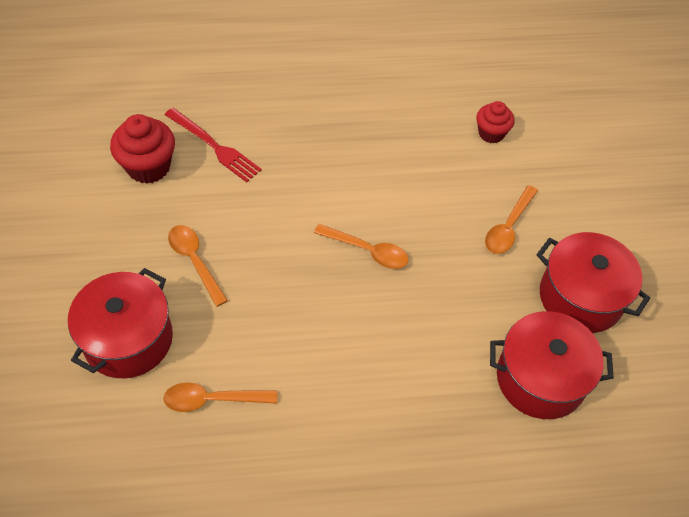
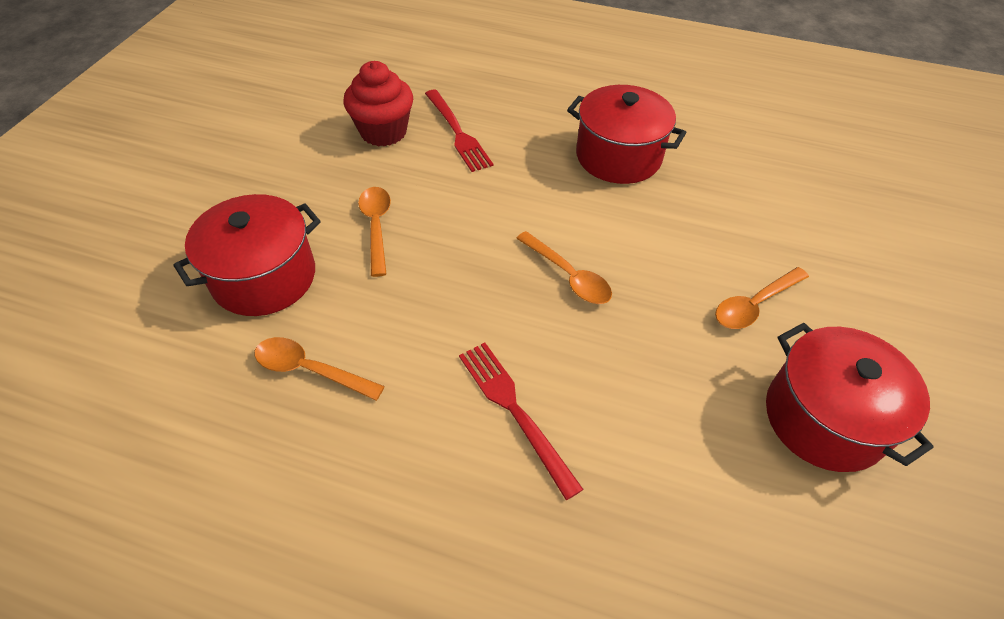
camera: 25 degrees right, 5 degrees down
(378, 372) = (514, 410): none -> red fork
(491, 133) = (771, 203): red cupcake -> none
(540, 378) = (727, 501): red pot -> red pot (618, 156)

